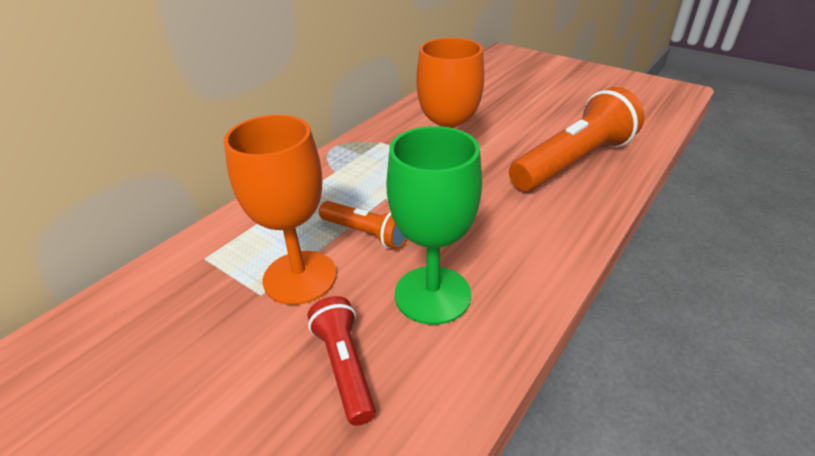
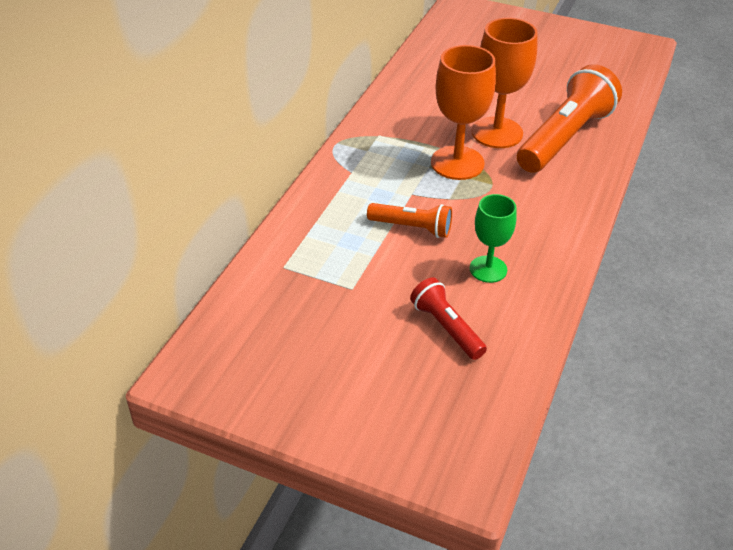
camera: 15 degrees left, 5 degrees up
(300, 277) = (376, 271): orange goblet -> orange goblet (497, 133)
(432, 294) = (488, 269): green goblet -> green goblet, size x0.62

